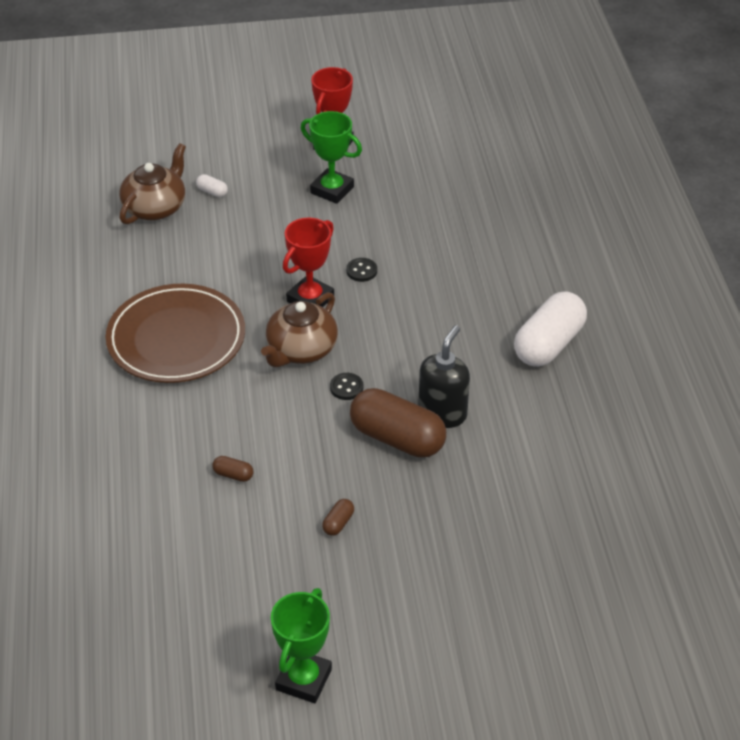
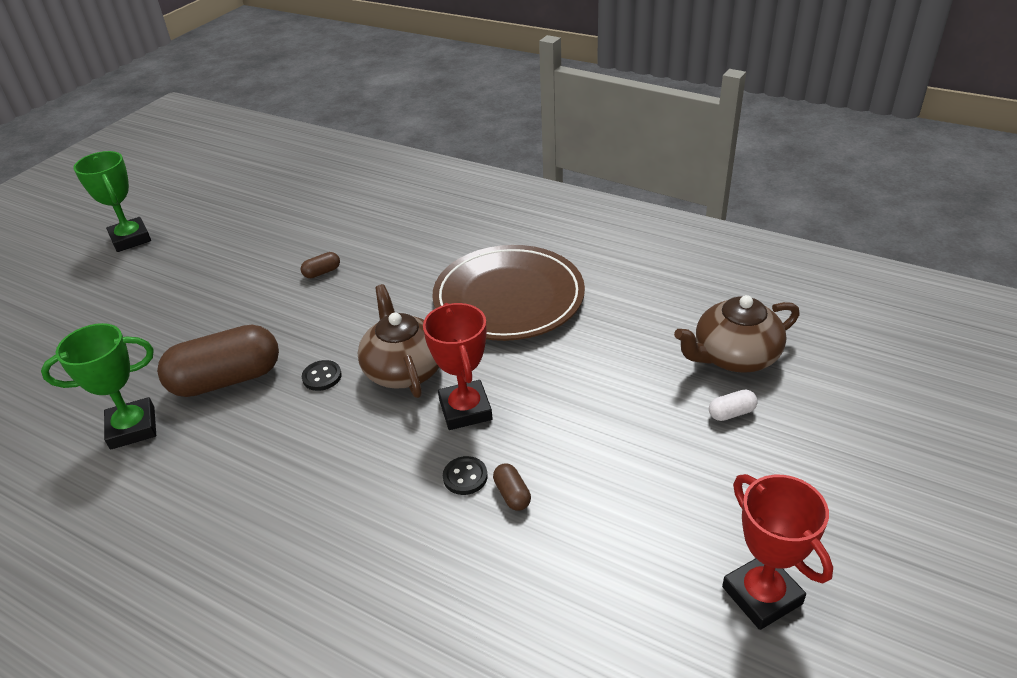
camera: 130 degrees right, 5 degrees down
(155, 207) = (734, 356): brown teapot -> brown teapot turned 90 degrees clockwise
(332, 190) = (648, 533): green trophy -> green trophy (132, 428)
(338, 523) = (205, 305): brown capsule -> brown capsule (512, 494)
(442, 413) = (207, 427): black soap dispenser -> none
(548, 344) = (160, 585): white capsule -> none

